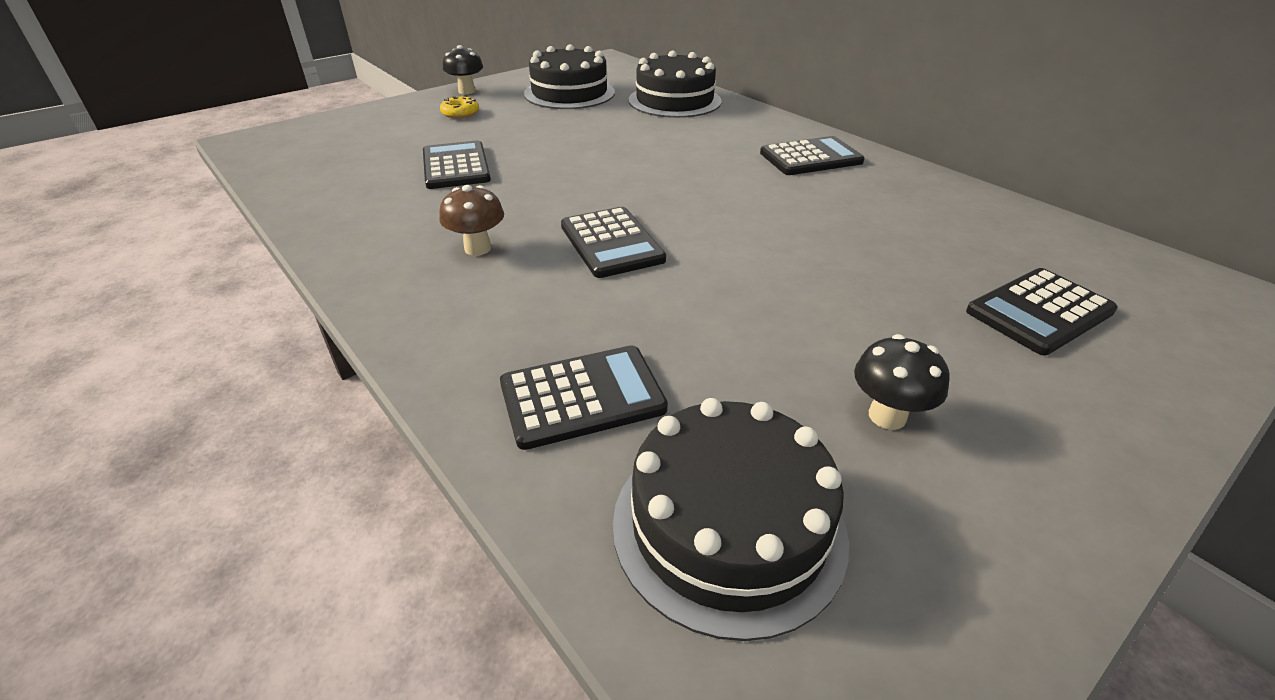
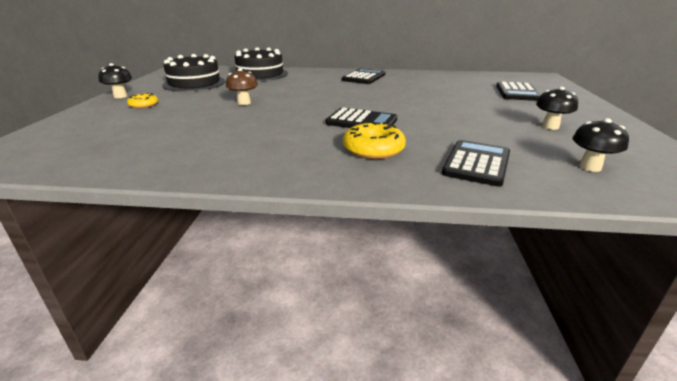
camera: 45 degrees left, 10 degrees down
(456, 166) = (205, 123): black calculator -> none
(478, 248) = (308, 144): brown mushroom -> brown mushroom (244, 103)
(522, 295) = (373, 149): none -> yellow donut
(728, 526) = (590, 167): black cake -> black mushroom

